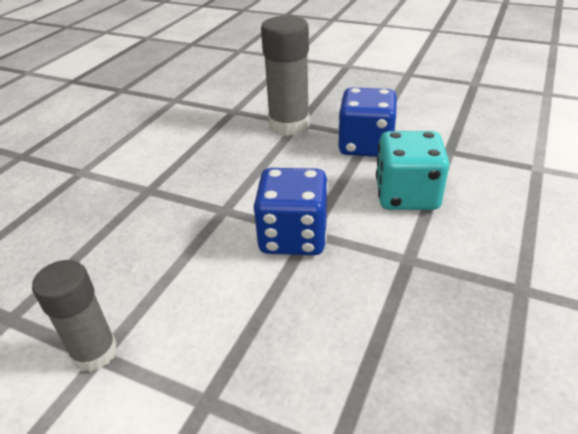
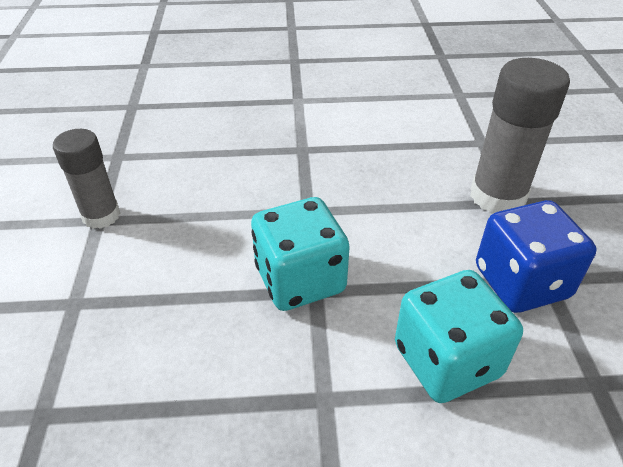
camera: 60 degrees right, 5 degrees up
(293, 237) = (300, 279): blue dice -> turquoise dice

